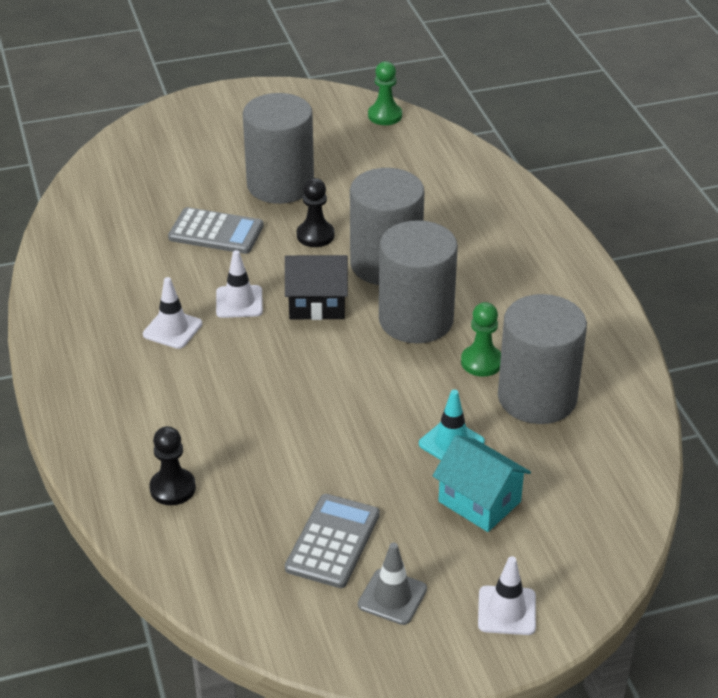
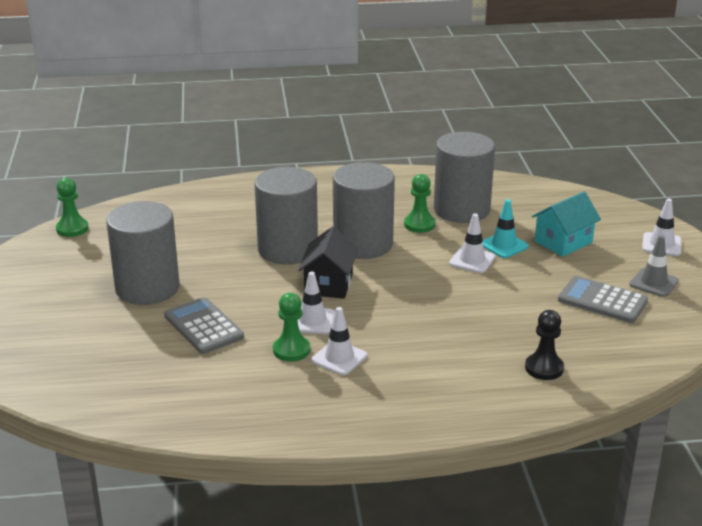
camera: 80 degrees left, 10 degrees down
(182, 295) = (291, 350): none -> green pawn
(216, 232) = (203, 326): grey calculator -> grey calculator turned 60 degrees counterclockwise
(315, 235) = (233, 277): black pawn -> none
(403, 415) = (472, 260): none -> white traffic cone

